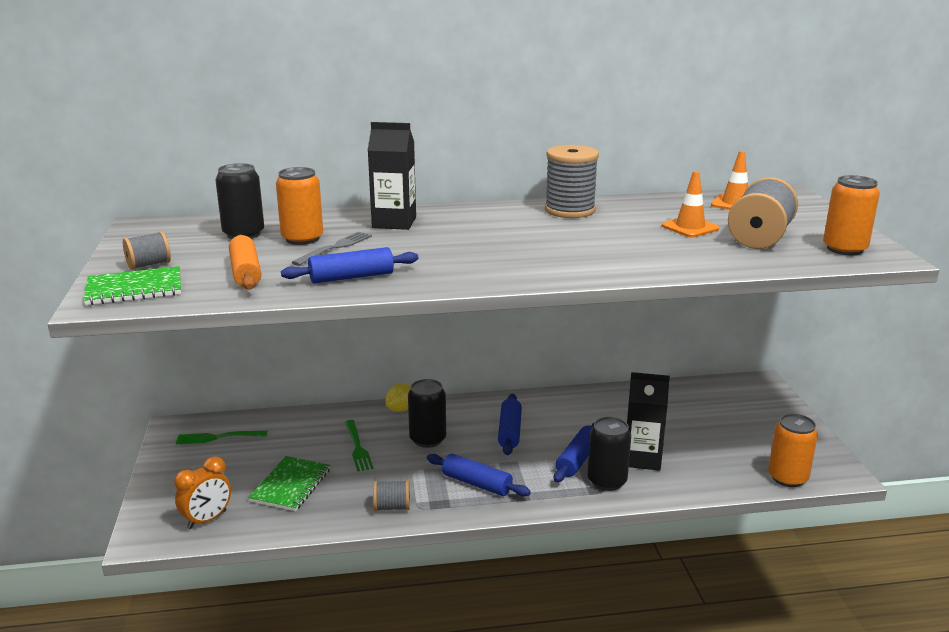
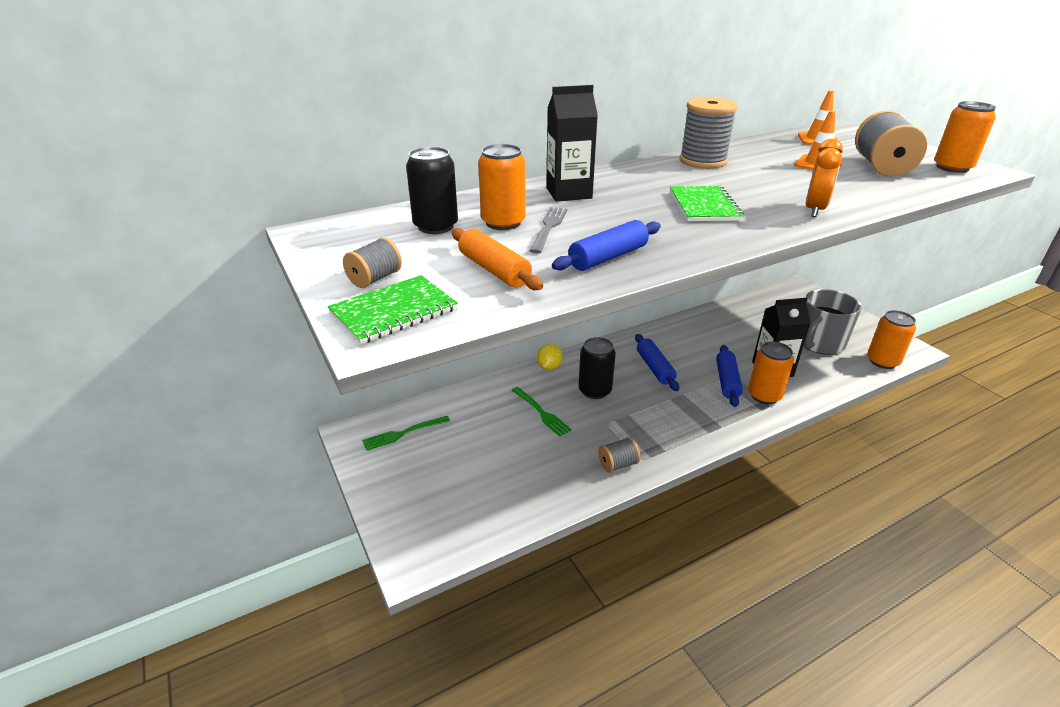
camera: 20 degrees left, 10 degrees up
(207, 519) = (459, 524): orange clock -> orange clock (814, 210)
(291, 485) = (511, 466): green notebook -> green notebook (704, 206)
(477, 484) = (668, 423): blue rolling pin -> none
(607, 481) = (764, 395): black can -> orange can
(726, 444) = (819, 343): none -> grey mug

